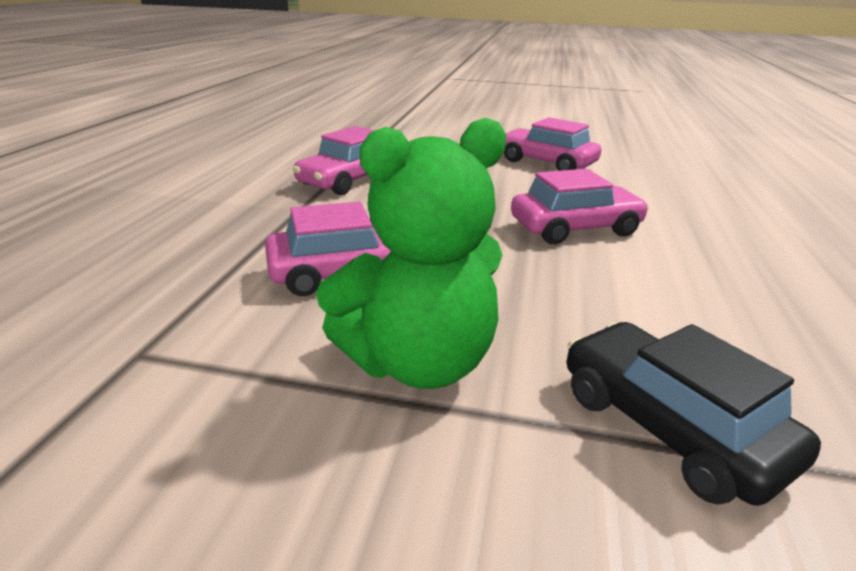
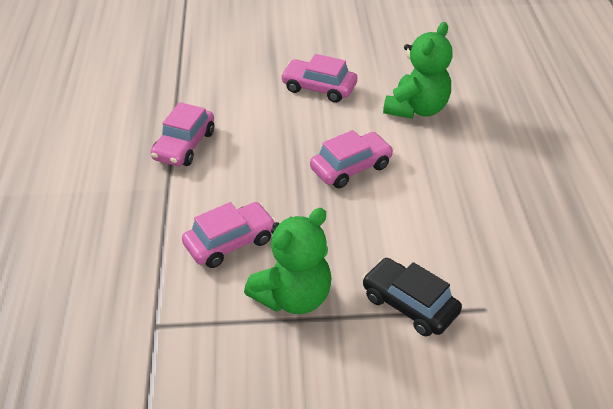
camera: 15 degrees left, 15 degrees up
(684, 193) = (417, 109): none -> green teddy bear

